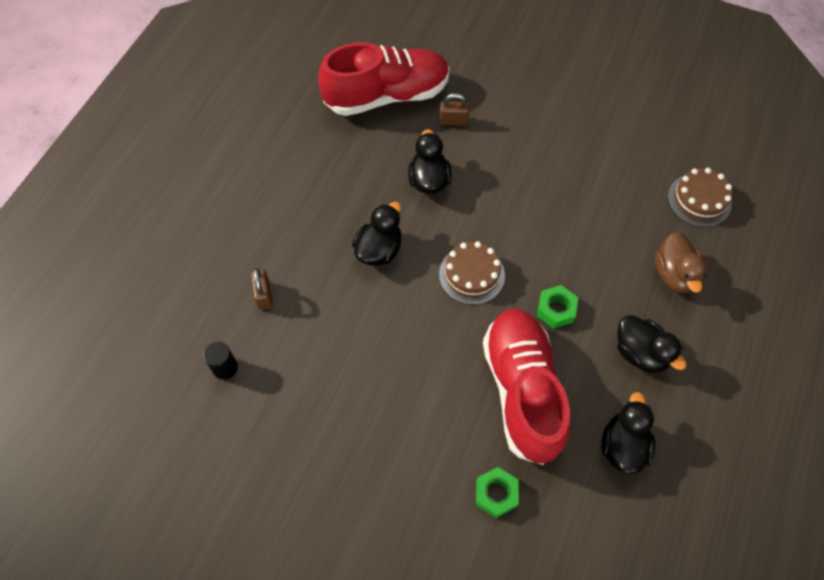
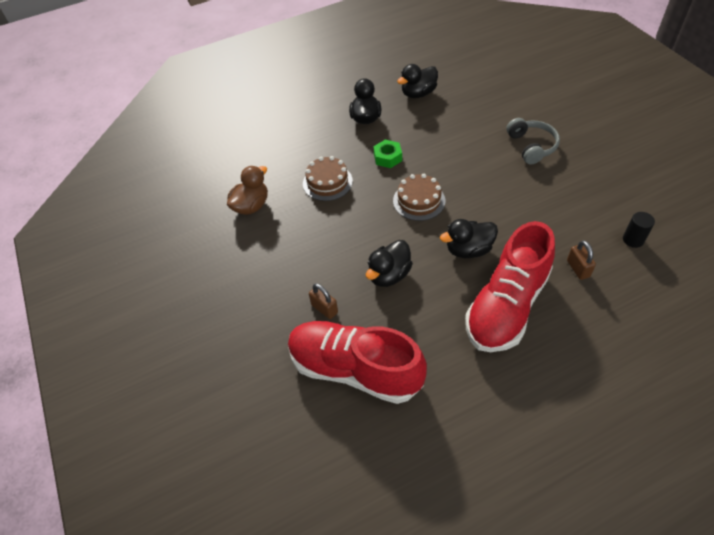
camera: 135 degrees left, 10 degrees down
(264, 295) = (578, 269): brown padlock -> brown padlock turned 45 degrees counterclockwise
(410, 442) = (531, 146): none -> grey headphones
(496, 494) = (501, 108): green nut -> none
(522, 391) = (446, 135): red shoe -> red shoe (507, 306)
(674, 274) = (303, 137): brown duck -> brown duck (251, 206)
(699, 200) = (238, 161): brown cake -> brown cake (327, 182)

